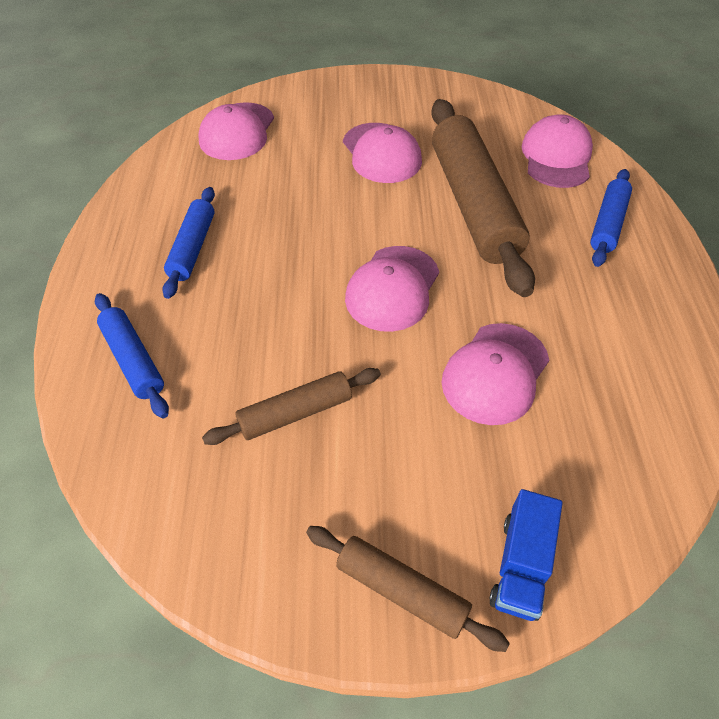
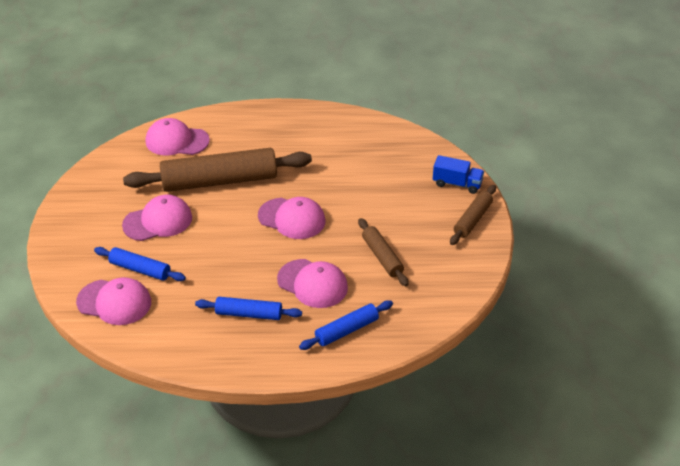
camera: 90 degrees left, 10 degrees down
(495, 373) = (354, 182): pink cap -> pink cap (312, 284)
(607, 224) = (244, 129): blue rolling pin -> blue rolling pin (140, 269)

